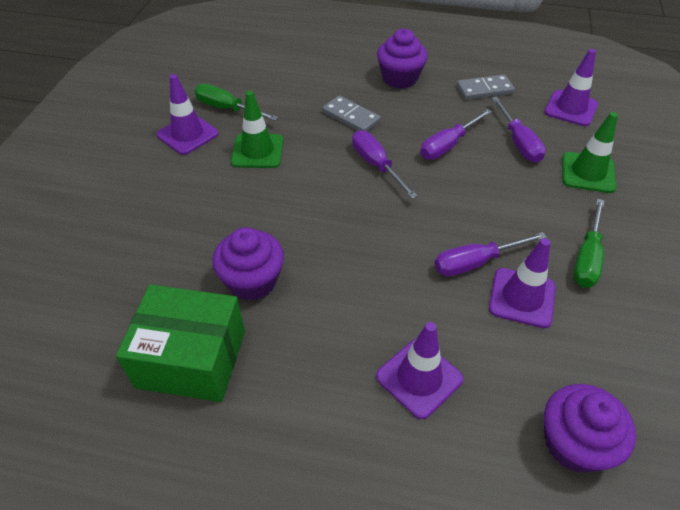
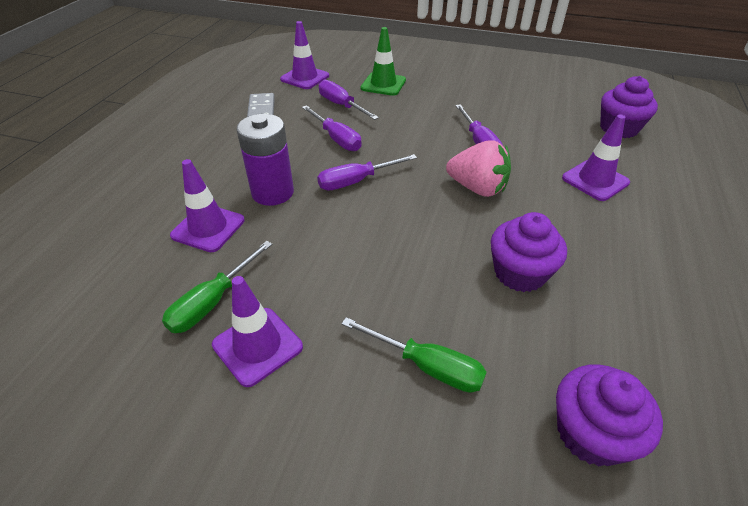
camera: 85 degrees left, 5 degrees down
(191, 359) = (627, 318): green box -> none
(257, 151) = (314, 269): green traffic cone -> none
(351, 117) = (272, 192): grey domino -> purple battery
(381, 256) = (477, 188): none -> pink strawberry
(400, 78) = (218, 155): purple cupcake -> purple cupcake (590, 433)
(518, 142) = (341, 105): purple screwdriver -> purple screwdriver turned 120 degrees counterclockwise
(522, 298) = (510, 129): purple traffic cone -> purple traffic cone (208, 228)
(587, 258) = (470, 99): green screwdriver -> green screwdriver (427, 366)

